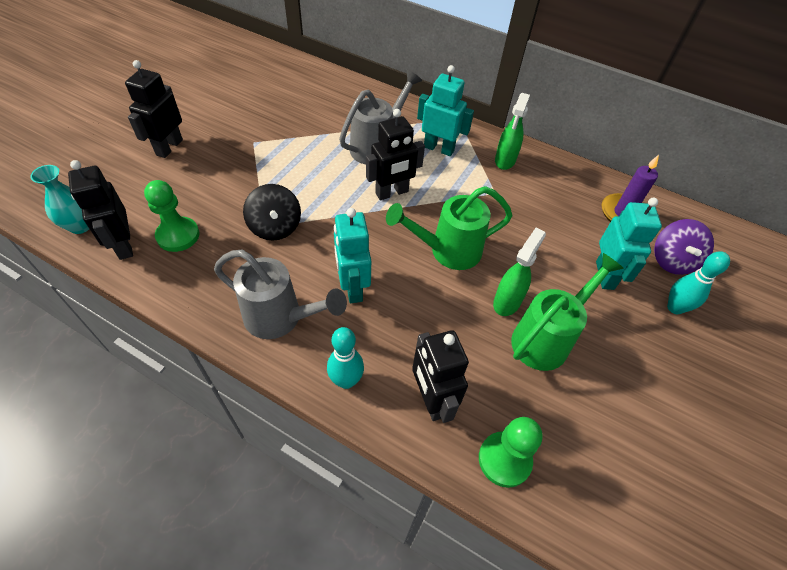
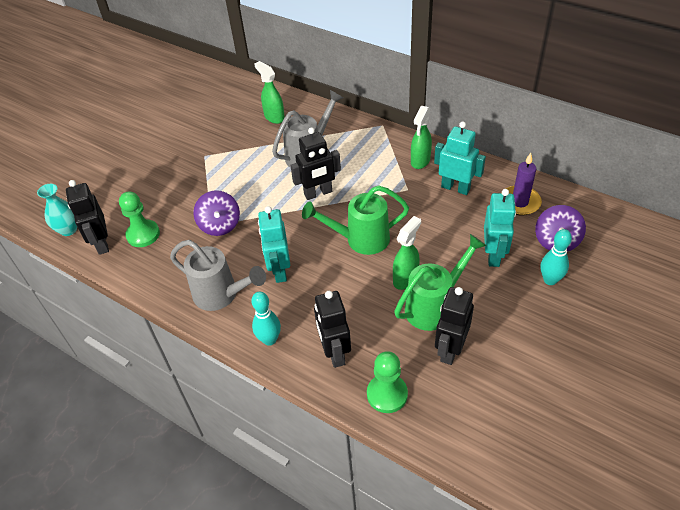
camera: 10 degrees right, 5 degrees down
(169, 147) = (135, 163): black robot -> black robot (450, 350)
(275, 227) = (220, 225): black spinning top -> purple spinning top
(334, 103) = (274, 117): none -> green spray bottle
(439, 148) = (362, 153): turquoise robot -> turquoise robot (455, 188)

